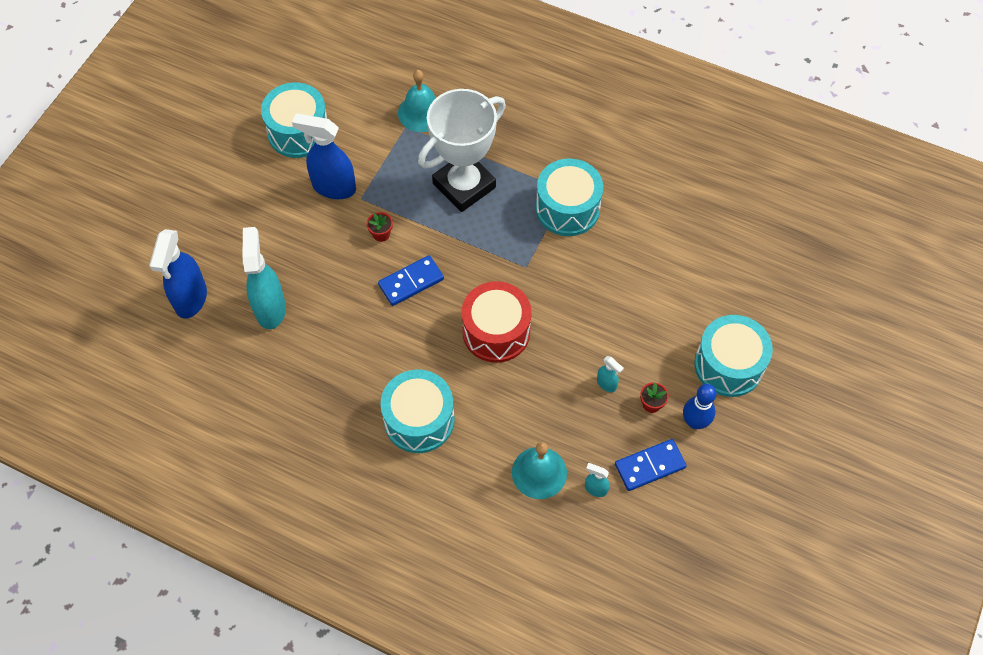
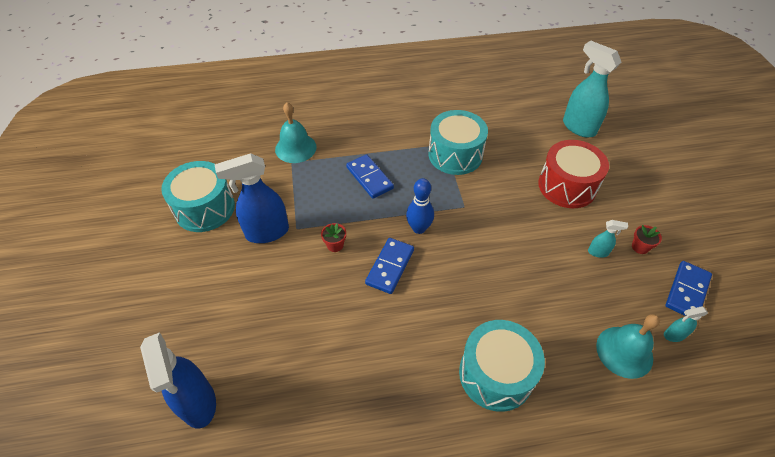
camera: 35 degrees left, 10 degrees down
(270, 308) = (285, 362): turquoise spray bottle -> turquoise spray bottle (578, 127)
(464, 185) = (369, 178): white trophy -> blue domino
(496, 332) = (487, 264): red drum -> red drum (567, 186)
(695, 422) = (678, 241): blue bowling pin -> blue bowling pin (419, 228)
(728, 365) = (654, 192): turquoise drum -> none

